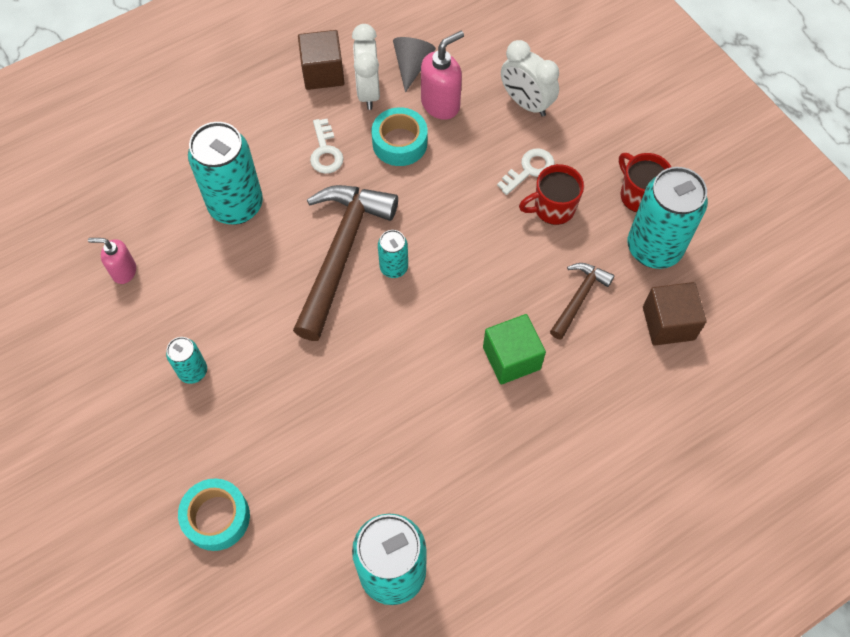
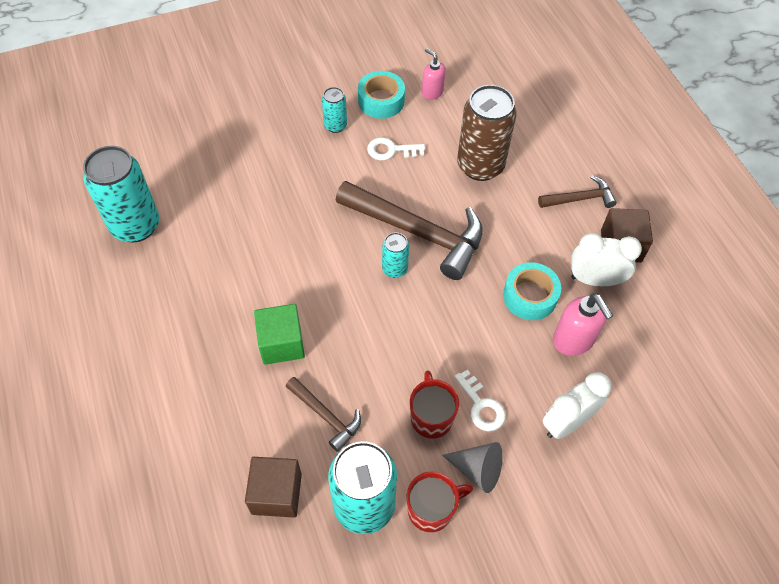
camera: 100 degrees right, 5 degrees down
(124, 271) = (432, 92): pink soap dispenser -> pink soap dispenser turned 60 degrees counterclockwise
(216, 517) = (218, 129): turquoise tape -> turquoise tape (381, 101)
(236, 205) = (480, 165): turquoise can -> brown can
(268, 109) = (580, 198): none -> brown hammer
(325, 151) = (527, 235): white key -> white key (391, 150)
(412, 66) = (625, 323): grey cone -> grey cone (478, 469)

